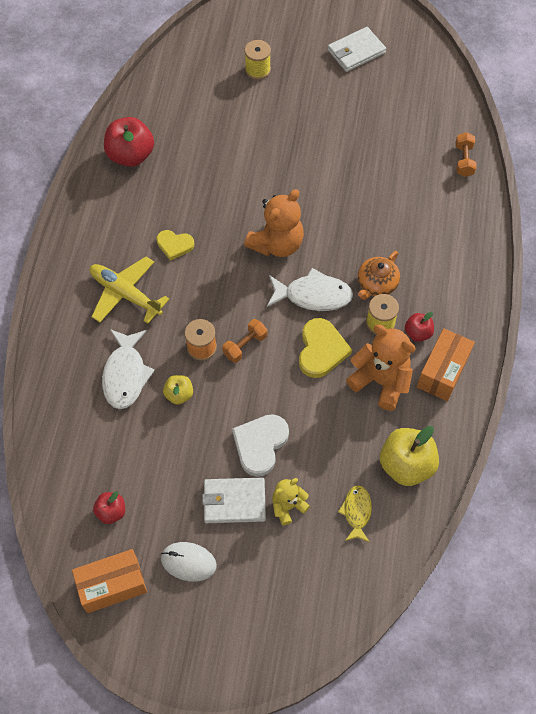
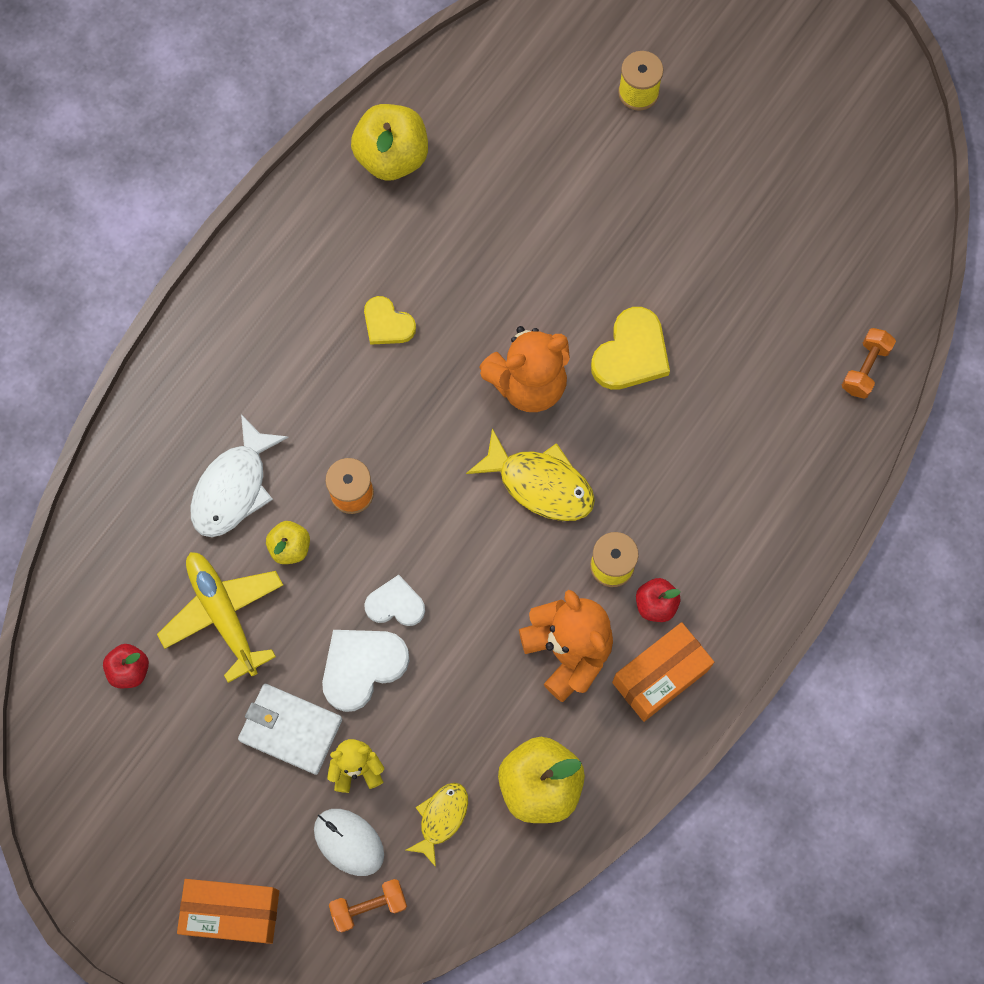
camera: 25 degrees right, 10 degrees up
(112, 585) = (87, 768): orange box -> orange box (232, 912)
(125, 294) = (287, 369): yellow plane -> yellow plane (223, 614)
(131, 155) = (392, 157): red apple -> yellow apple
(188, 562) = (194, 783): white mouse -> white mouse (349, 842)
(245, 345) = (411, 516): orange dumbbell -> orange dumbbell (369, 906)
(262, 399) = (395, 604): none -> white heart
(313, 295) = (540, 484): white fish -> yellow fish
(321, 350) = (510, 569): yellow heart -> yellow heart (631, 353)
(356, 52) = (799, 122): white wallet -> none
(376, 284) = (636, 506): orange teapot -> none

